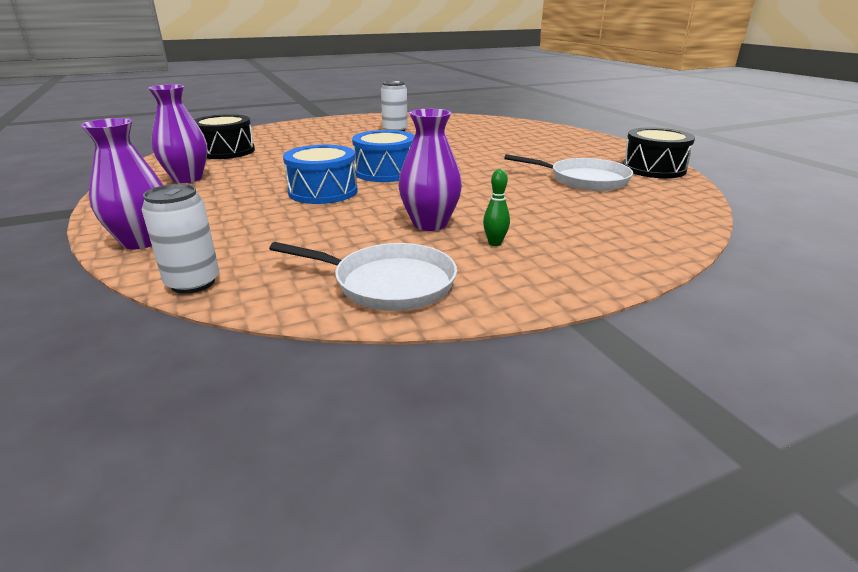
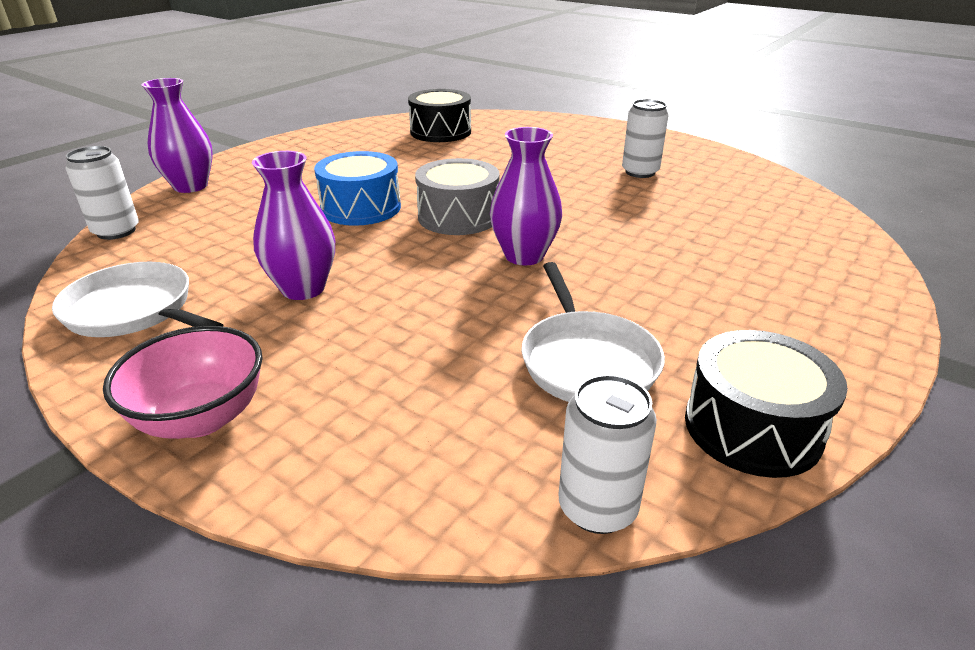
camera: 60 degrees right, 5 degrees up
(187, 178) = (346, 147): purple vase -> purple vase (524, 256)
(385, 172) = (458, 216): blue drum -> grey drum
(388, 283) = (134, 310): white pan -> white pan turned 135 degrees clockwise
(495, 243) = (265, 343): green bowling pin -> none
(572, 270) = (201, 418): none -> pink bowl
(695, 200) = (597, 508): none -> white can

